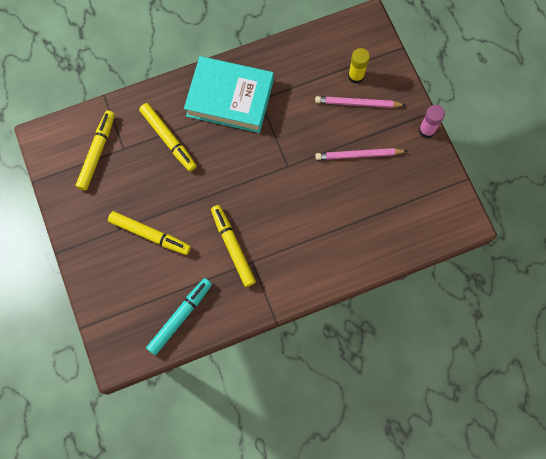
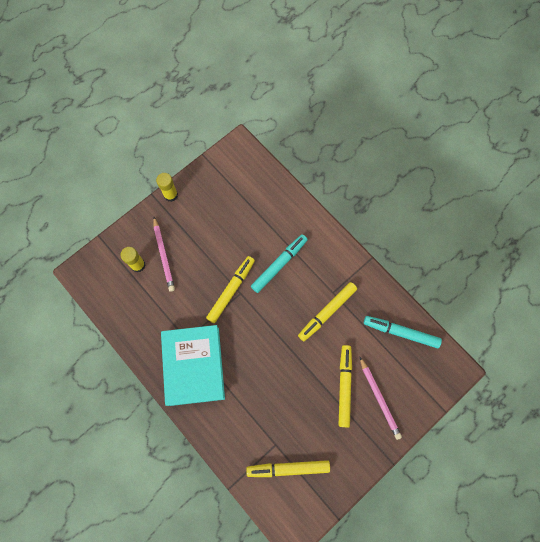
camera: 110 degrees left, 0 degrees up
(168, 139) = (252, 406): yellow marker -> yellow marker (231, 290)
(305, 216) = (279, 264): none -> turquoise marker
(358, 155) = (211, 240): pink pencil -> pink pencil (379, 399)
(426, 130) = (171, 195): pink glue stick -> yellow glue stick

